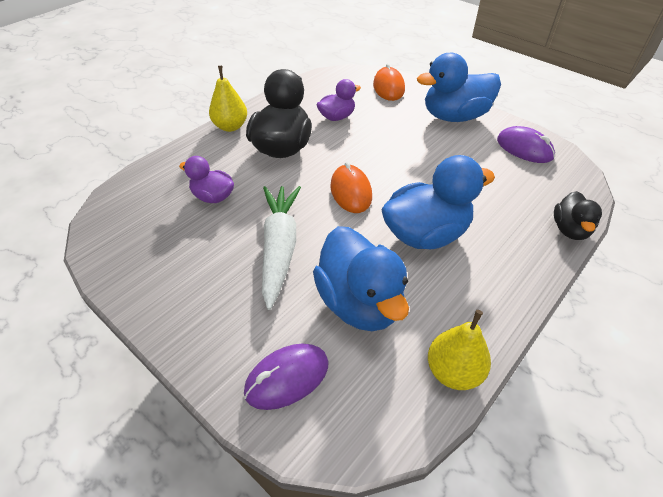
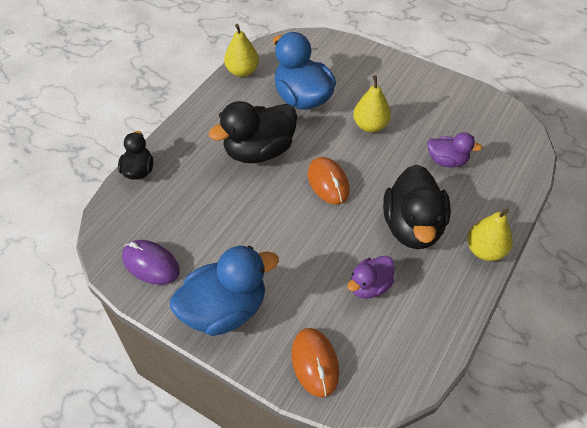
camera: 170 degrees right, 5 degrees up
(279, 248) = (370, 126): white carrot -> yellow pear
(287, 378) = (335, 58): purple mouse -> none
(425, 234) = (259, 151): blue duck -> black duck

